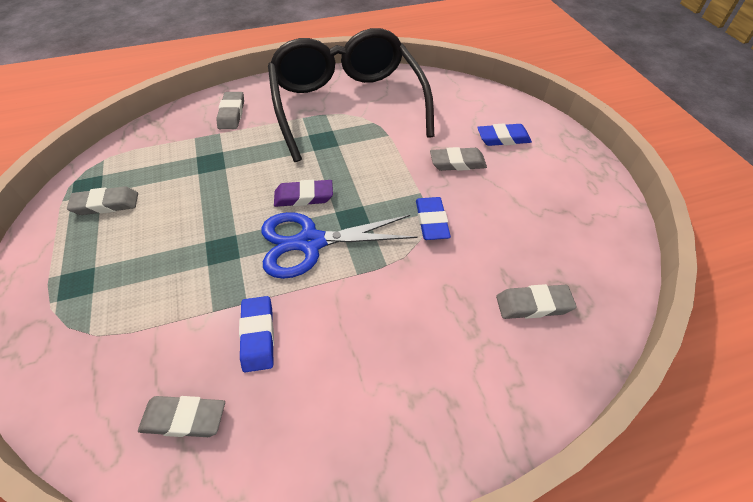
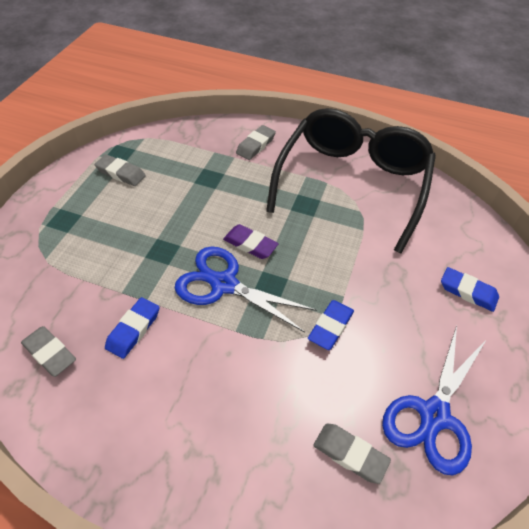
camera: 35 degrees right, 0 degrees up
(457, 163) = (401, 289): grey eraser -> none
(560, 236) = (434, 415): none -> blue scissors

